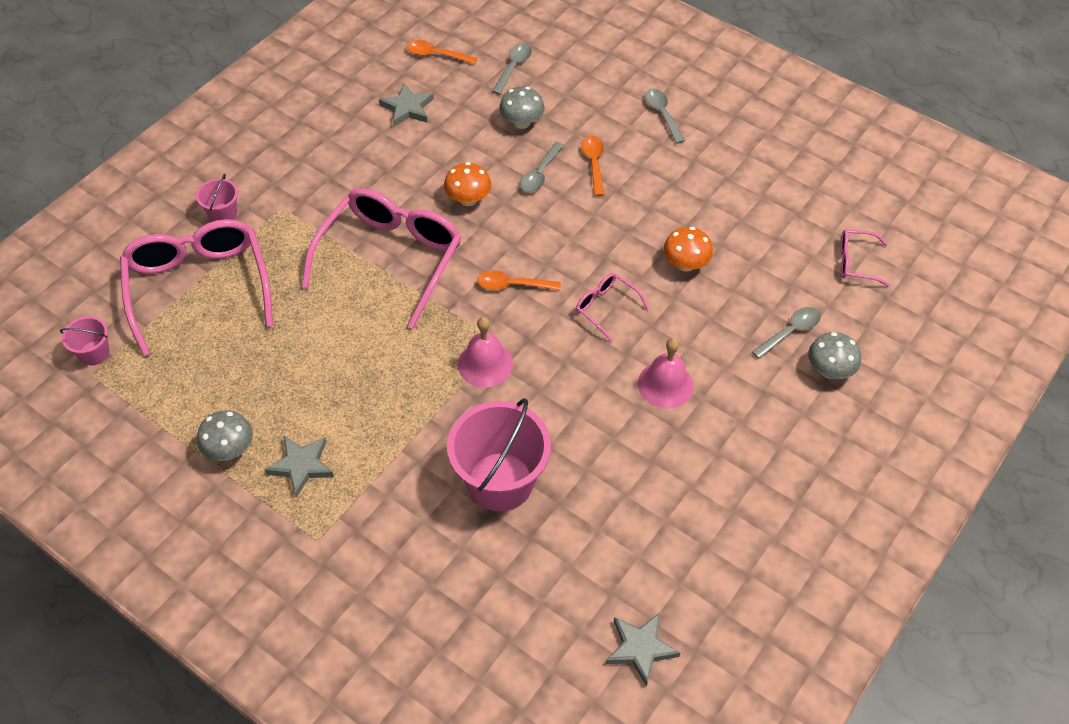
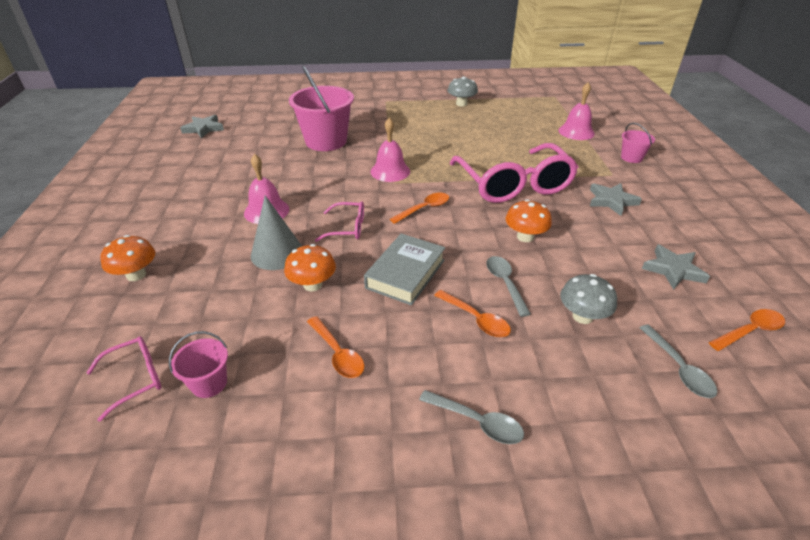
camera: 140 degrees right, 15 degrees down
(94, 353) = (567, 100): pink bucket -> pink bucket (209, 383)
(199, 288) = (576, 132): pink glasses -> pink bell
(301, 466) = (424, 111): grey star -> grey star (611, 201)
(604, 228) = (405, 274): none -> grey book
(692, 318) = (277, 253): none -> grey cone
(709, 198) = (337, 353): none -> orange spoon
(790, 332) = (184, 284): grey spoon -> none
(829, 370) = (136, 275): grey mushroom -> orange mushroom

